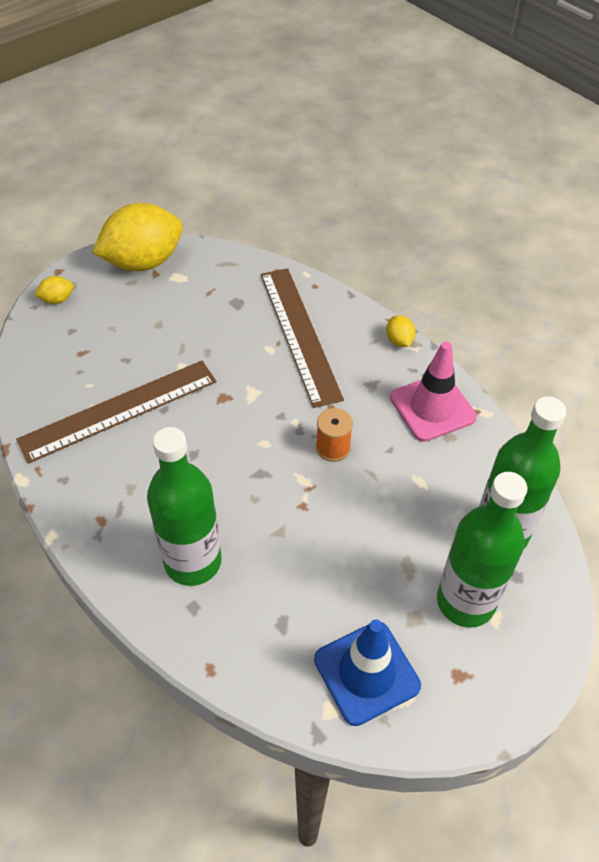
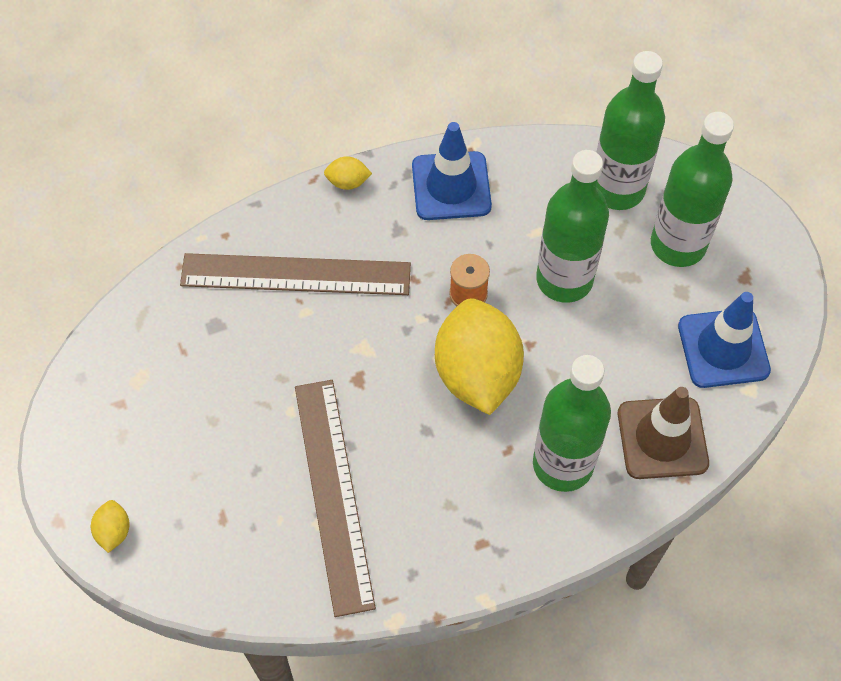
camera: 70 degrees left, 10 degrees up
(143, 262) = (92, 412): yellow lemon -> yellow lemon (477, 373)
(246, 639) = (662, 438): none -> brown traffic cone
(380, 515) = (564, 279): none -> green bottle
(432, 407) = (451, 186): pink traffic cone -> blue traffic cone

